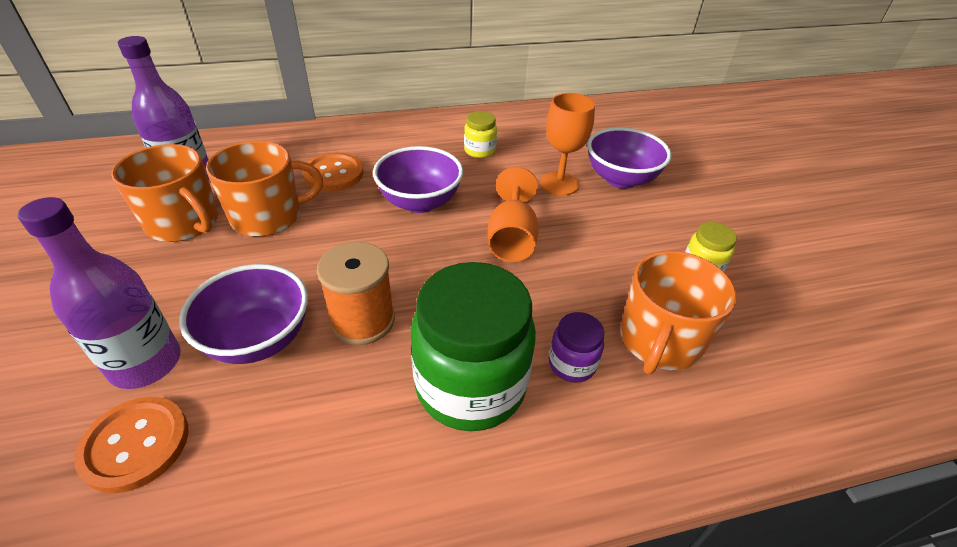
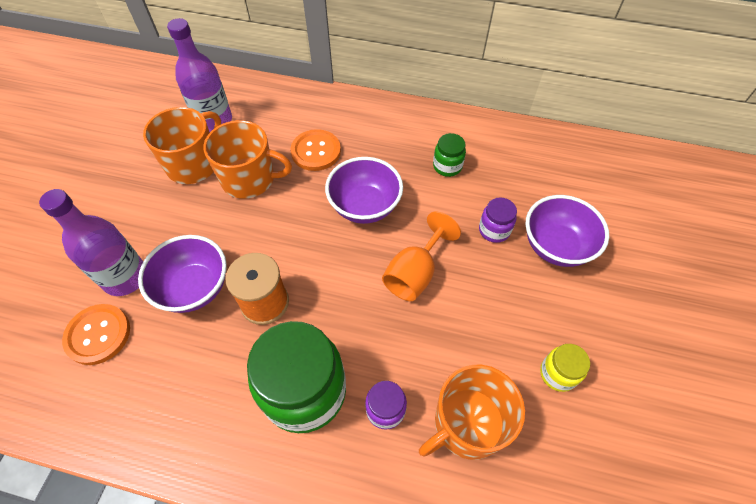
camera: 30 degrees right, 15 degrees up
(184, 223) = (193, 164): orange mug -> orange mug turned 120 degrees counterclockwise
(479, 151) = (447, 166): yellow jar -> green jar
(559, 183) = (494, 230): orange goblet -> purple jar

